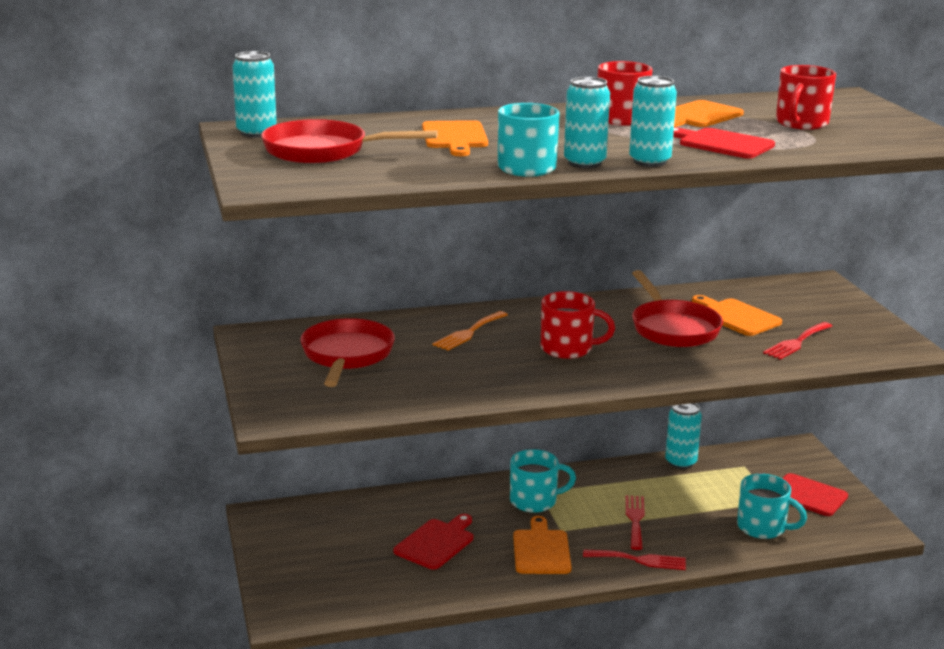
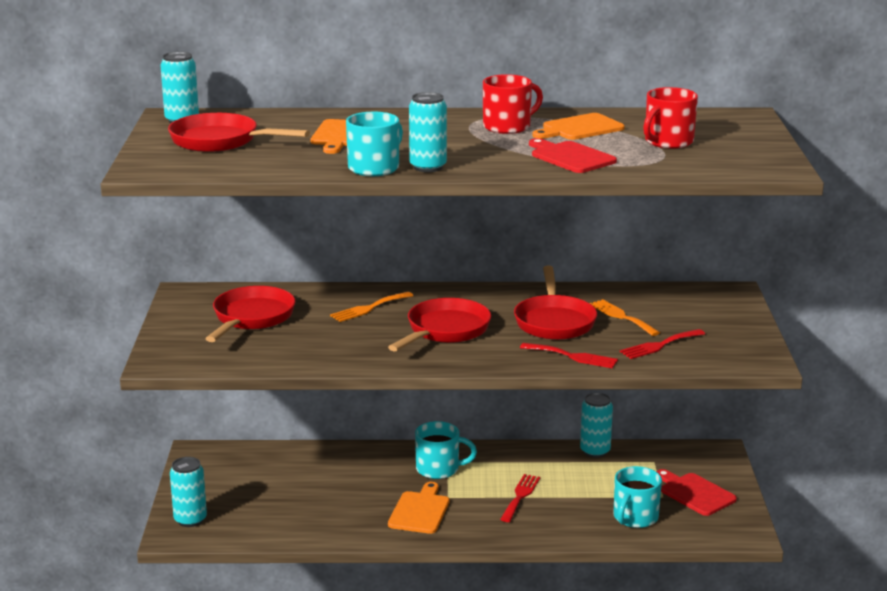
camera: 15 degrees right, 0 degrees up
(436, 543) = (332, 493): red cutting board -> none
(568, 349) = (445, 330): red mug -> red pan
(639, 560) = (502, 531): red fork -> red fork (573, 356)
(649, 161) = (486, 170): turquoise can -> turquoise can (190, 520)
(736, 317) = (621, 317): orange cutting board -> orange fork
(762, 527) = (635, 517): turquoise mug -> turquoise mug turned 75 degrees clockwise

